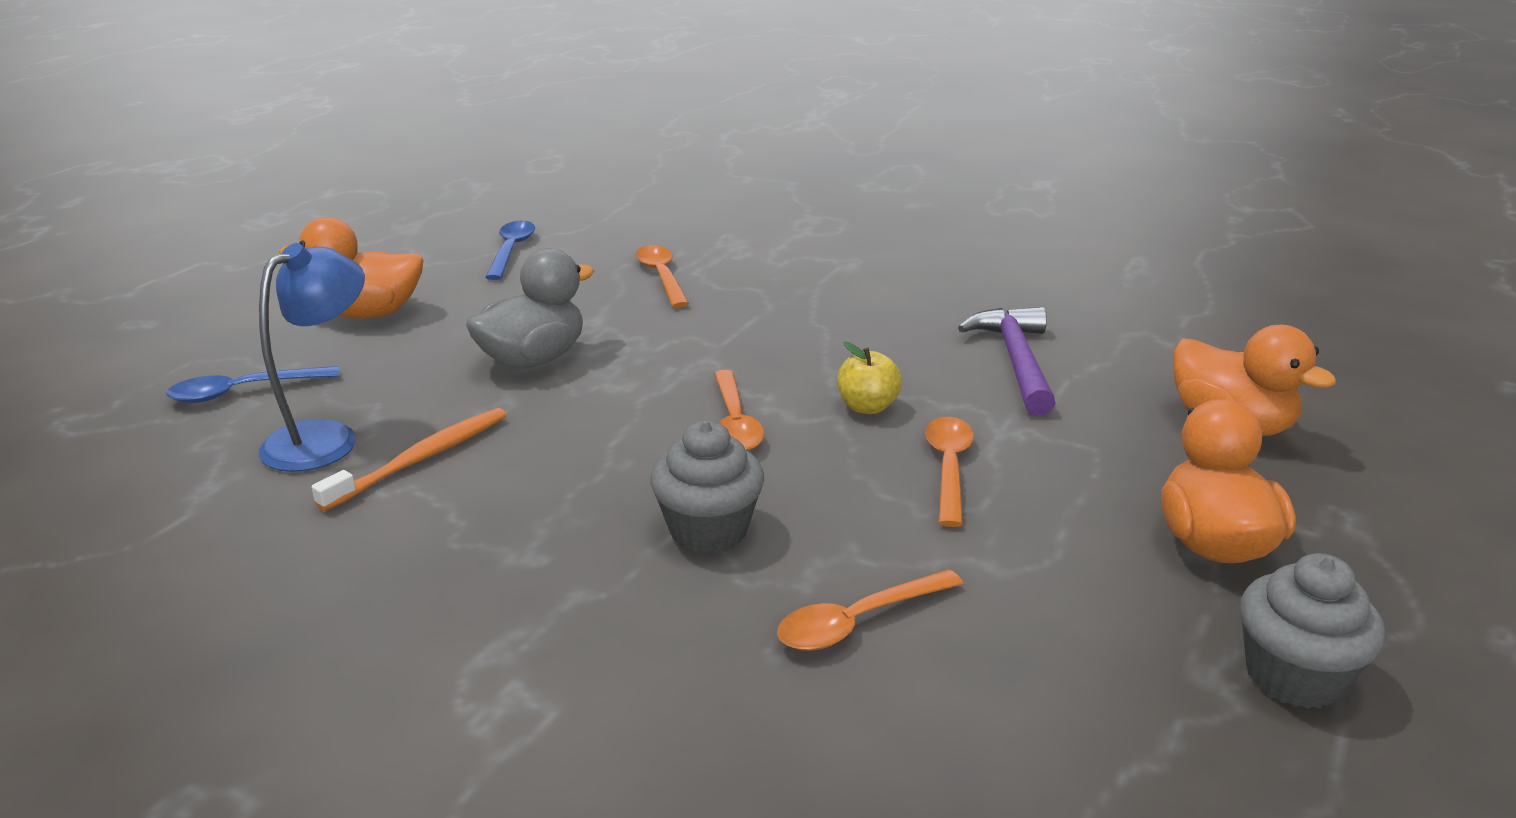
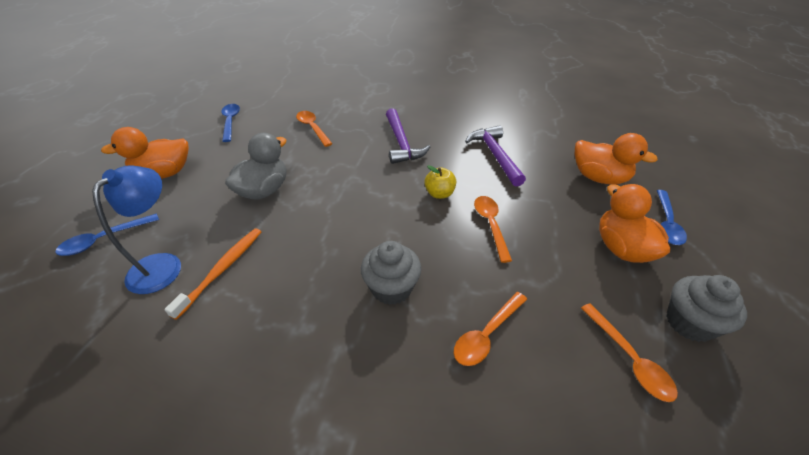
camera: 15 degrees left, 15 degrees up
(735, 422) = (380, 214): orange spoon -> orange spoon (629, 359)
(828, 319) = (401, 143): none -> purple hammer
(1344, 519) = (666, 223): none -> blue spoon

